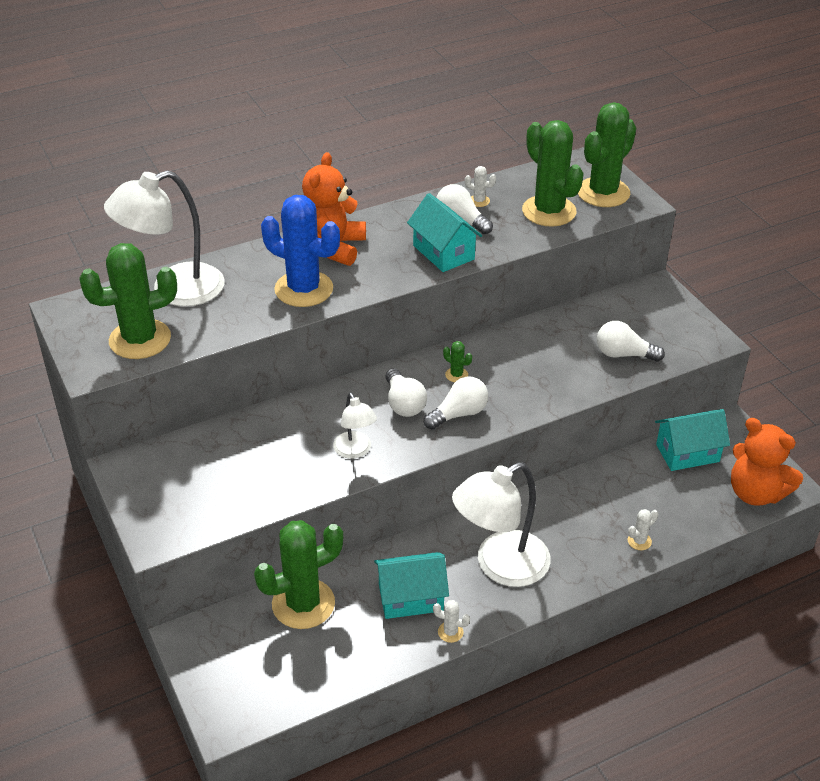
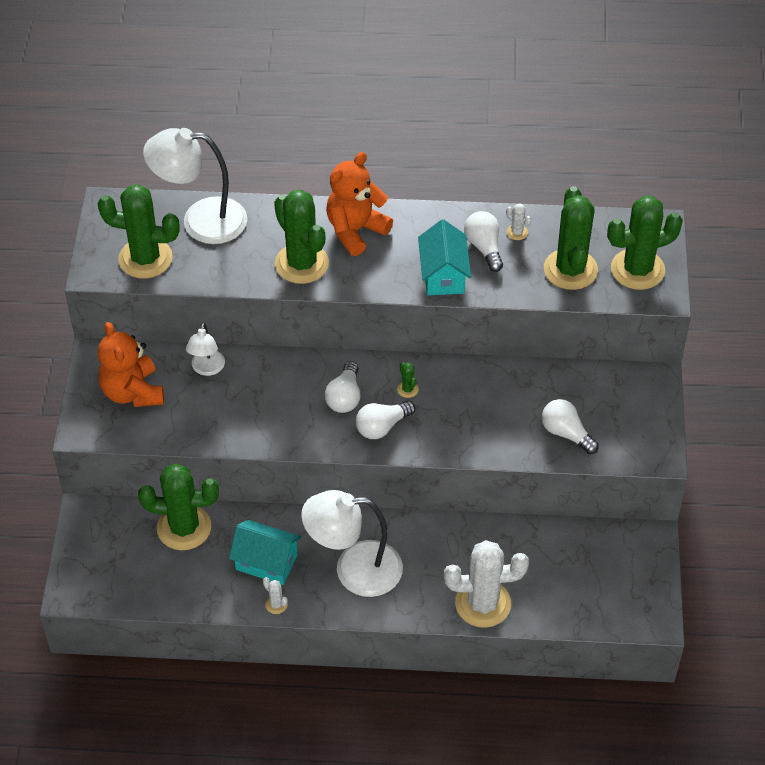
camera: 30 degrees right, 10 degrees up
(304, 289) = (302, 264): blue cactus -> green cactus
(355, 451) = (276, 423): white lamp -> white lamp (207, 369)
(459, 414) = (382, 427): white light bulb -> white light bulb turned 150 degrees clockwise
(639, 541) = (483, 603): white cactus -> white cactus, size x2.50
(687, 453) = (591, 546): turquoise house -> none
(755, 493) = (619, 610): orange teddy bear -> orange teddy bear (133, 392)

